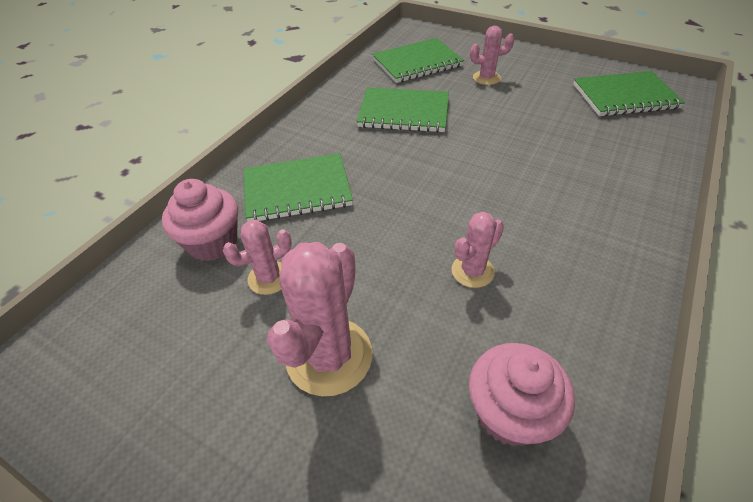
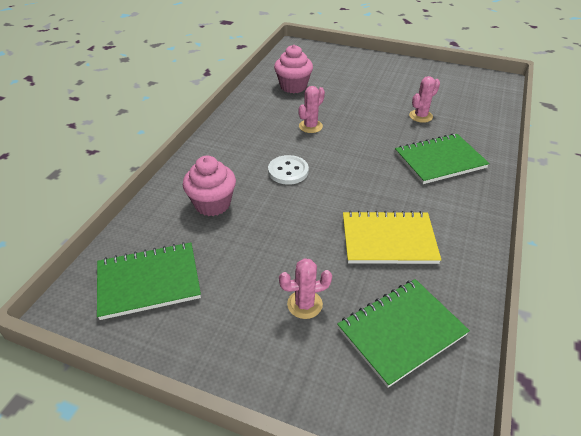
camera: 170 degrees right, 5 degrees down
(213, 243) = (467, 128): pink cupcake -> pink cupcake (212, 204)
(329, 356) = (372, 94): pink cactus -> none
(404, 112) = (388, 240): green notebook -> yellow notebook
(507, 190) = (288, 171): none -> white button

